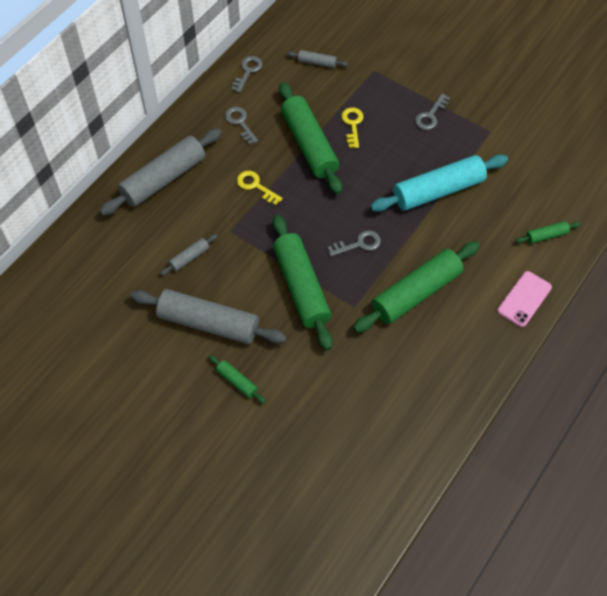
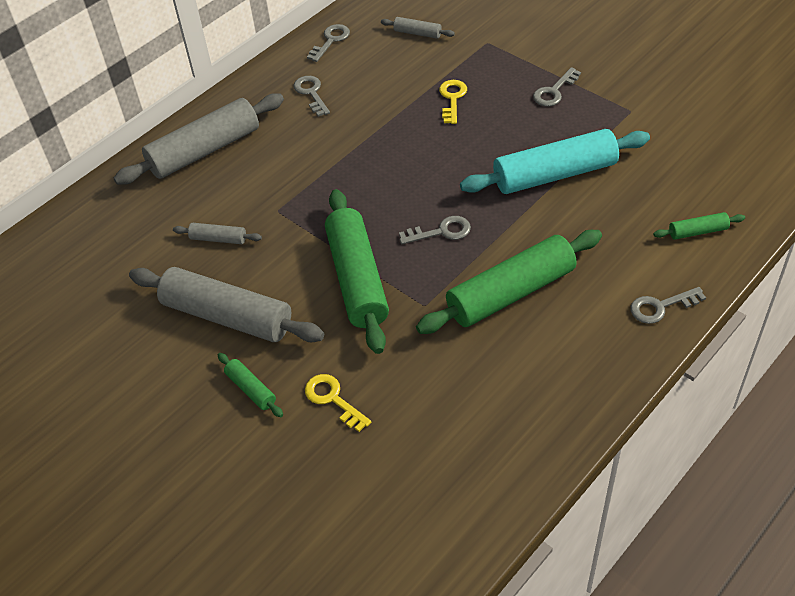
camera: 10 degrees right, 10 degrees down
(189, 258) = (218, 239): grey rolling pin -> grey rolling pin turned 45 degrees clockwise
(256, 186) = (318, 162): yellow key -> yellow key (333, 399)
(309, 145) = (394, 119): green rolling pin -> none
(524, 299) = (661, 307): pink phone -> grey key

